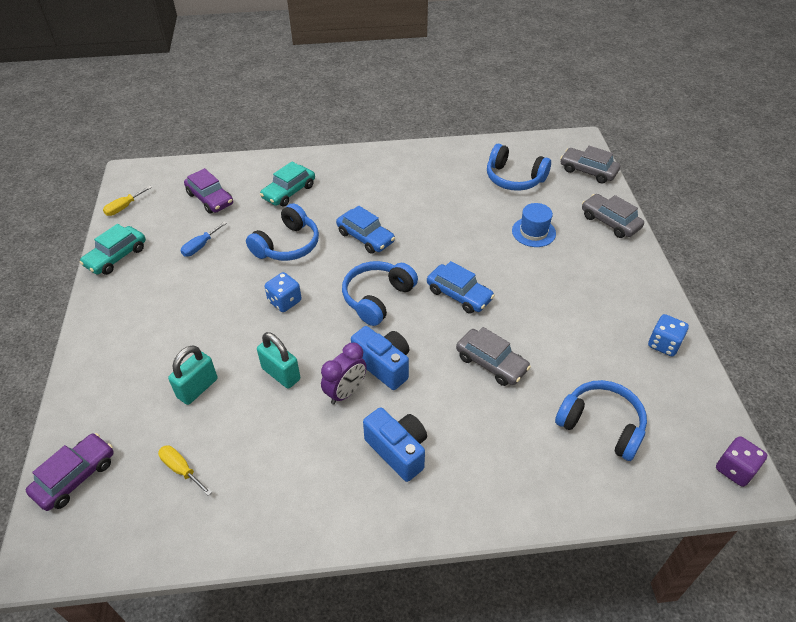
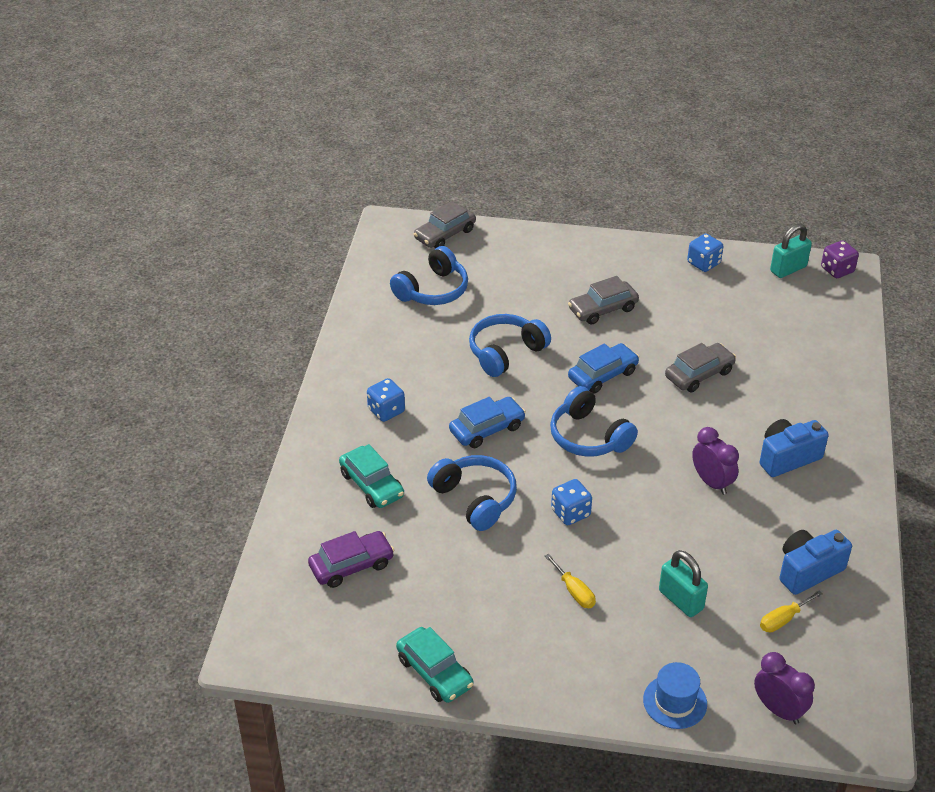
camera: 75 degrees left, 5 degrees down
(75, 477) = (778, 710): purple car -> purple clock
(124, 207) = (330, 662): yellow screwdriver -> yellow screwdriver (574, 591)
(200, 246) = (446, 582): blue screwdriver -> none
(281, 374) = (677, 529): turquoise padlock -> turquoise padlock (788, 269)
(366, 183) = (386, 411): none -> blue dice
(383, 365) = (684, 449): blue camera -> blue camera (808, 571)
(533, 232) = (528, 300): blue hat -> blue hat (675, 702)
(601, 425) = (782, 326): blue headphones -> blue headphones (505, 352)
(610, 222) = (533, 244): grey car -> grey car (603, 309)

